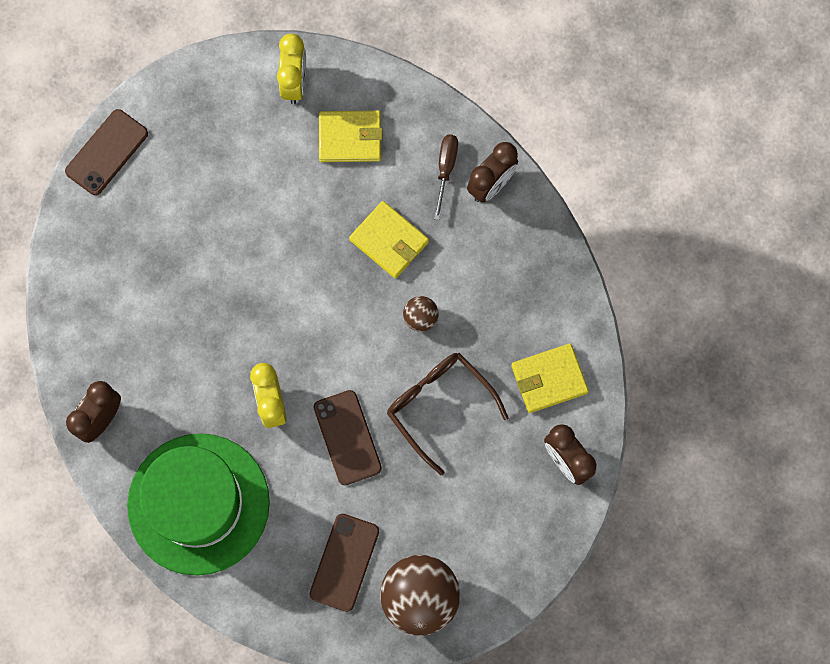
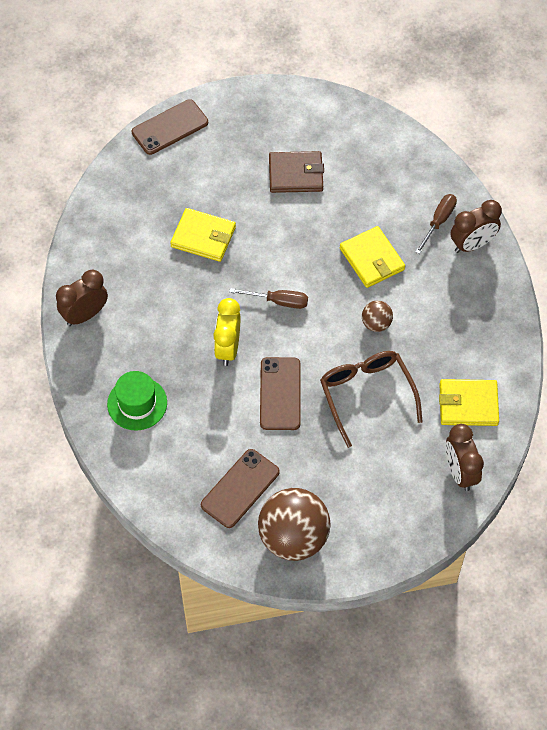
camera: 20 degrees right, 15 degrees down
(198, 504) = (137, 403): green hat -> green hat, size x0.48
(269, 164) = (296, 174): none -> brown wallet
(294, 83) = (339, 124): yellow clock -> none
(306, 328) = (278, 301): none -> brown screwdriver
(350, 138) = (368, 175): yellow wallet -> yellow wallet (203, 237)

